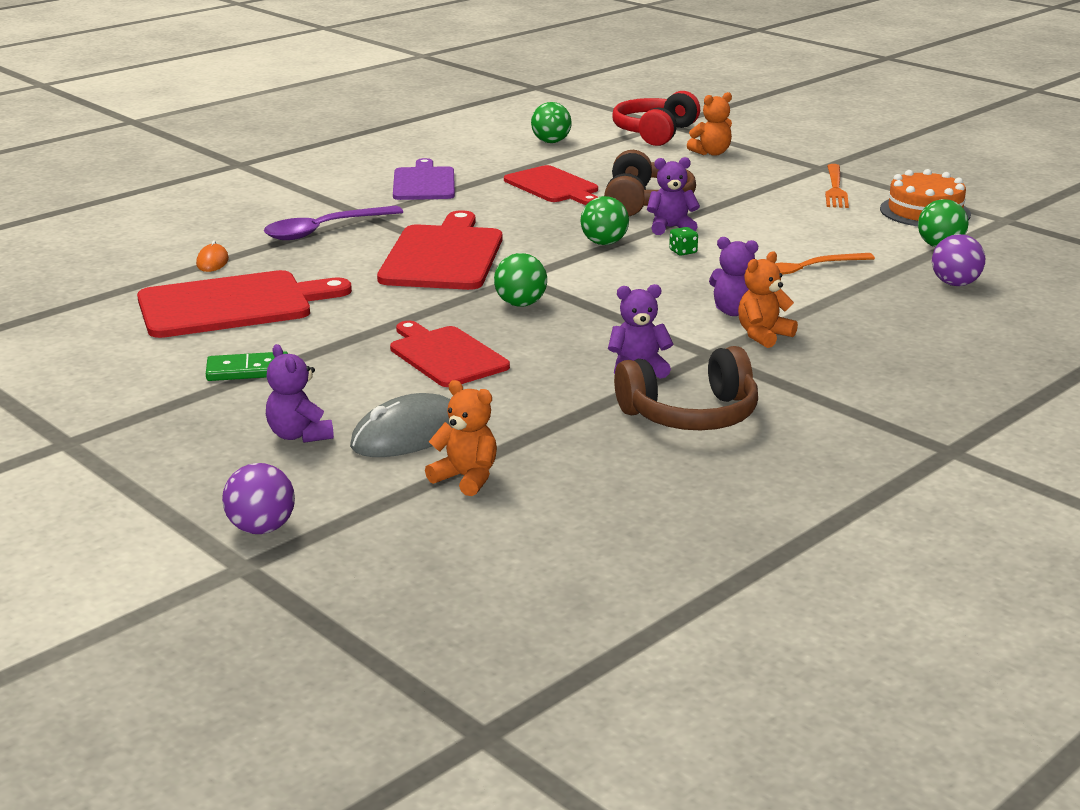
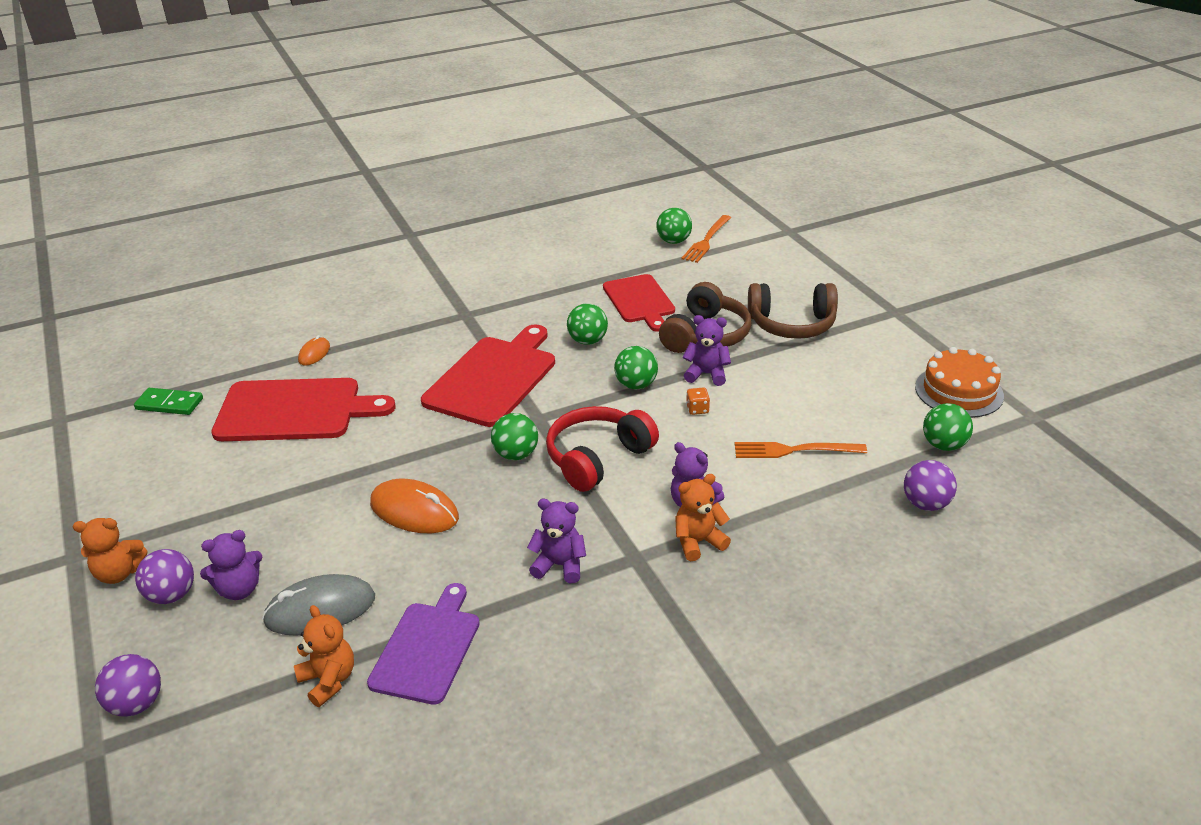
camera: 20 degrees right, 10 degrees up
(222, 451) = (172, 595): none -> purple ball
(248, 370) = (254, 497): green domino -> green domino (169, 404)
(299, 435) = (239, 589): purple teddy bear -> purple teddy bear turned 105 degrees counterclockwise
(324, 230) = (421, 329): purple spoon -> none
(424, 183) = (536, 280): purple cutting board -> purple cutting board (427, 648)
(446, 355) = (414, 511): red cutting board -> orange mouse
(523, 219) = (587, 341): none -> green ball
(655, 133) = (771, 241): red headphones -> red headphones (597, 458)
(683, 252) = (697, 409): green dice -> orange dice
(690, 415) = (566, 640): brown headphones -> brown headphones (792, 324)
(711, 153) = (805, 276): orange teddy bear -> orange teddy bear (119, 573)
(835, 189) = (891, 344): orange fork -> orange fork (706, 241)

